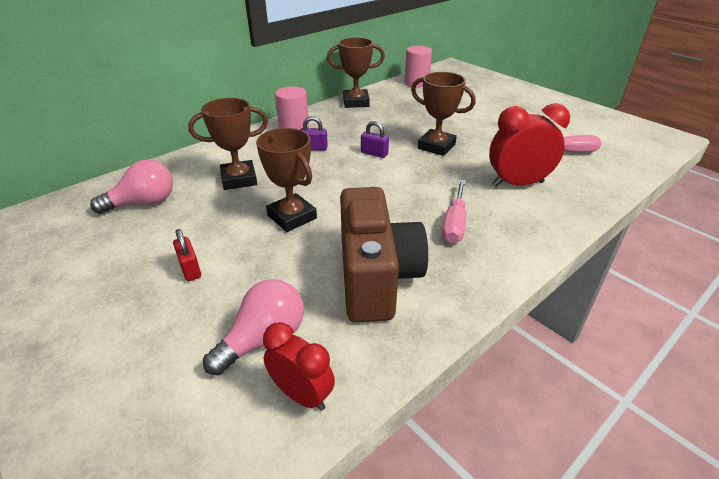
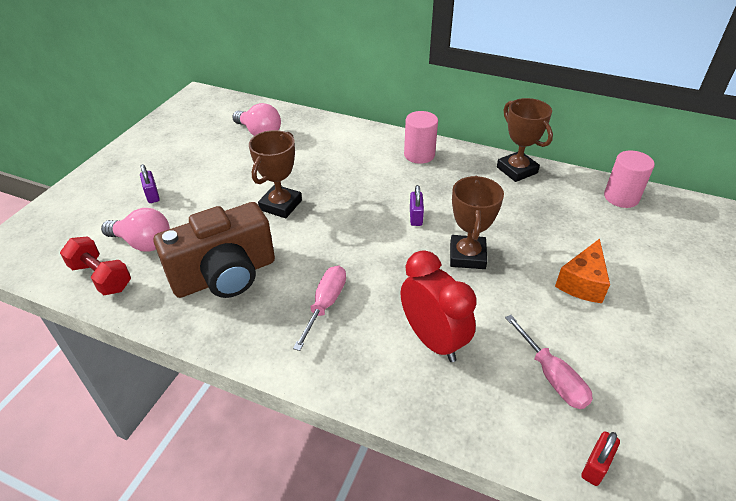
camera: 65 degrees right, 5 degrees up
(190, 269) = (198, 184): red padlock -> red padlock (595, 466)
(239, 179) = (316, 159): brown trophy -> none
(302, 394) = (101, 277): red clock -> red dumbbell
(314, 148) = (396, 178): purple padlock -> purple padlock (152, 195)
(454, 223) = (325, 305): pink screwdriver -> pink screwdriver turned 120 degrees clockwise
(487, 118) = (582, 282): none -> orange cheese

